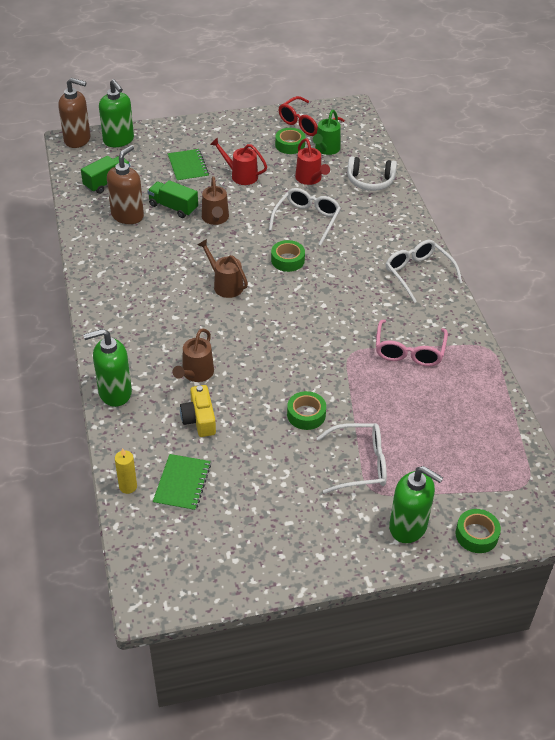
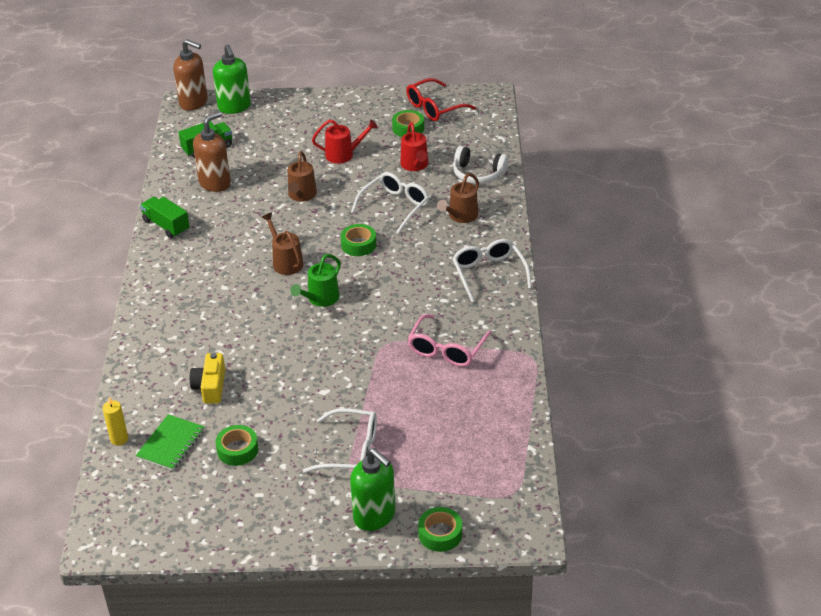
camera: 15 degrees right, 5 degrees down
(114, 393) = (139, 351): green soap dispenser -> none
(173, 207) = (263, 179): green truck -> green truck (166, 226)
(188, 167) = (294, 140): green notebook -> none
(195, 374) = (223, 344): brown watering can -> brown watering can (460, 216)
(240, 175) = (344, 154): red watering can -> red watering can turned 135 degrees clockwise
(306, 415) = (316, 397): green tape -> green tape (237, 450)
(326, 149) = (444, 136): green watering can -> green watering can (320, 299)

